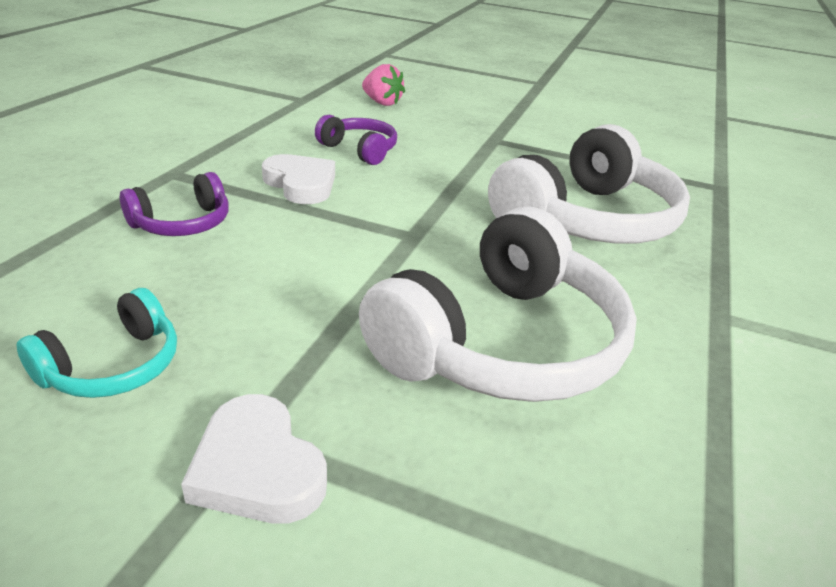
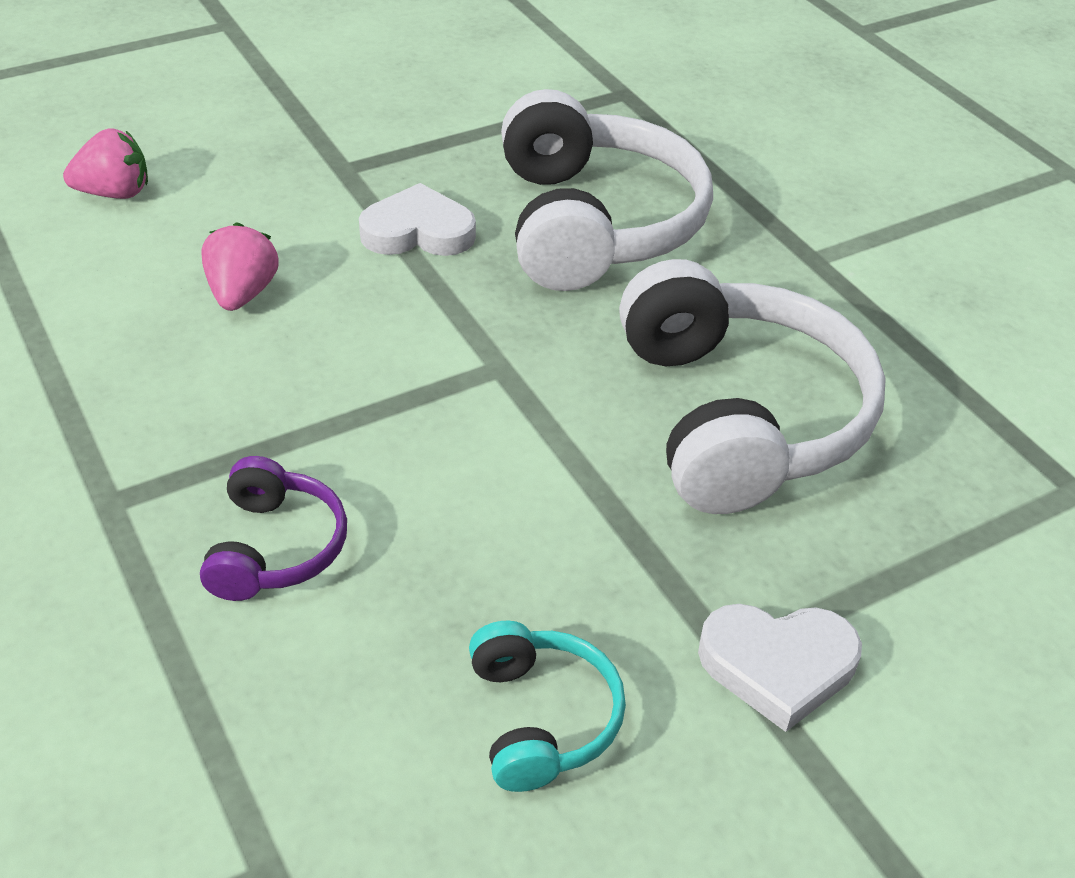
camera: 50 degrees left, 10 degrees up
(301, 184) = (281, 393): white heart -> white heart (418, 231)
(360, 150) = (242, 293): purple headphones -> pink strawberry

